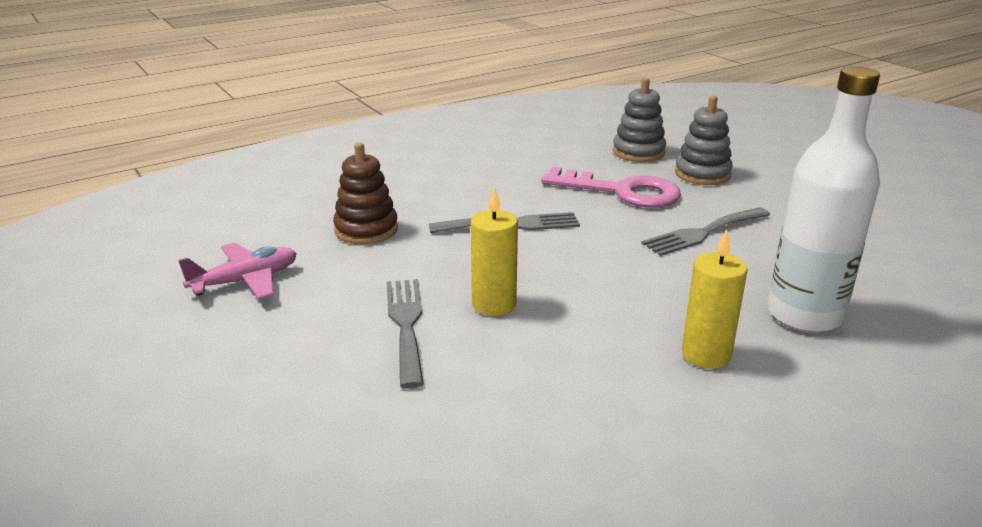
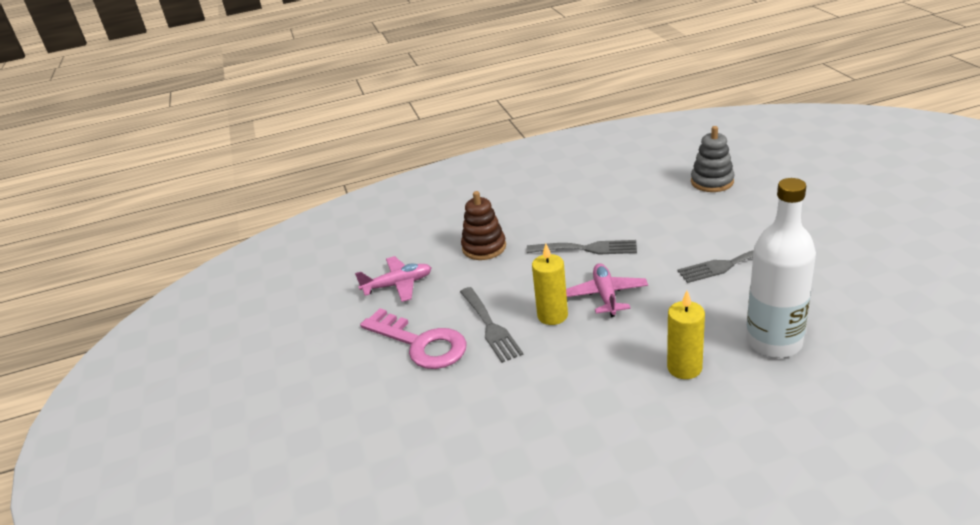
camera: 20 degrees right, 5 degrees up
(406, 324) = (490, 327): grey fork -> grey fork turned 150 degrees clockwise
(559, 276) = (606, 296): none -> pink plane
(621, 191) = (682, 221): pink key -> pink key (421, 343)
(702, 174) = (755, 206): grey stacking toy -> none

